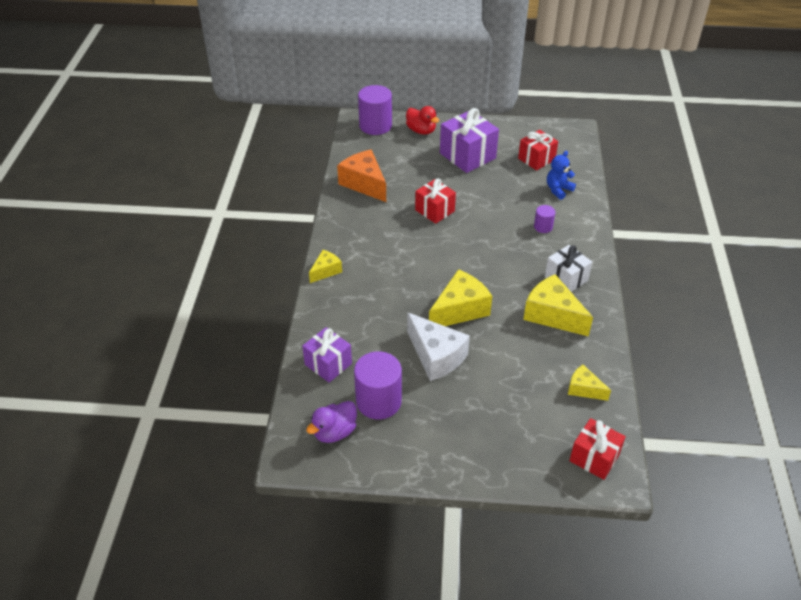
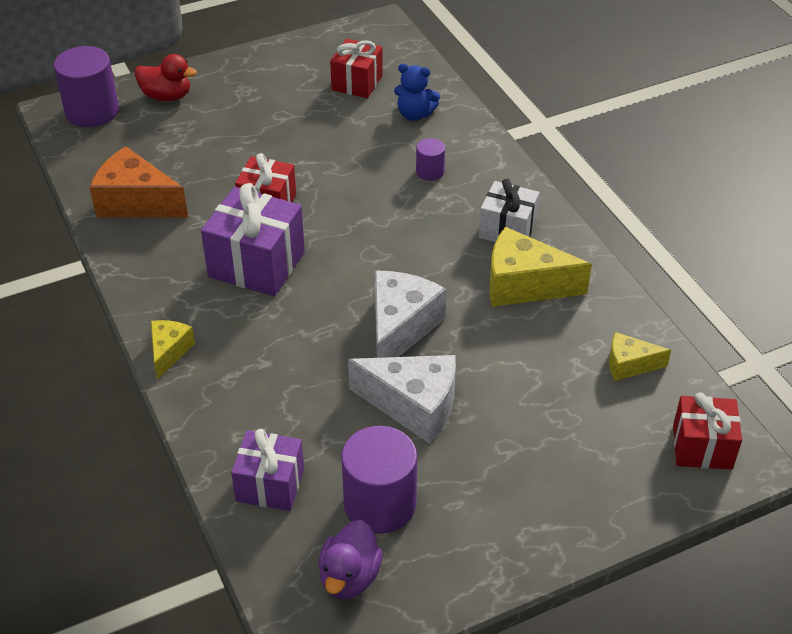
camera: 30 degrees left, 0 degrees up
(460, 310) = (400, 328): yellow cheese -> white cheese
(467, 156) = (259, 110): purple gift -> purple gift (256, 264)
(558, 190) = (415, 114): blue teddy bear -> blue teddy bear turned 90 degrees counterclockwise

